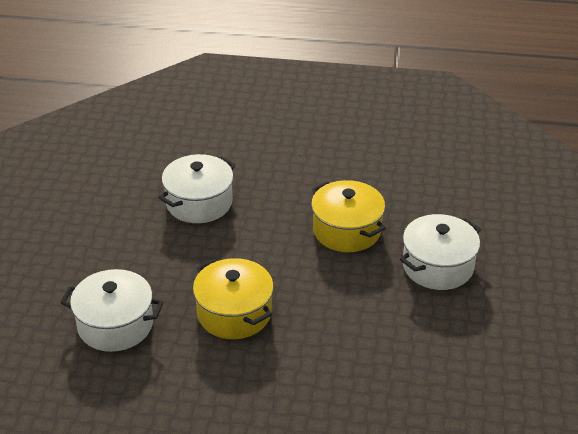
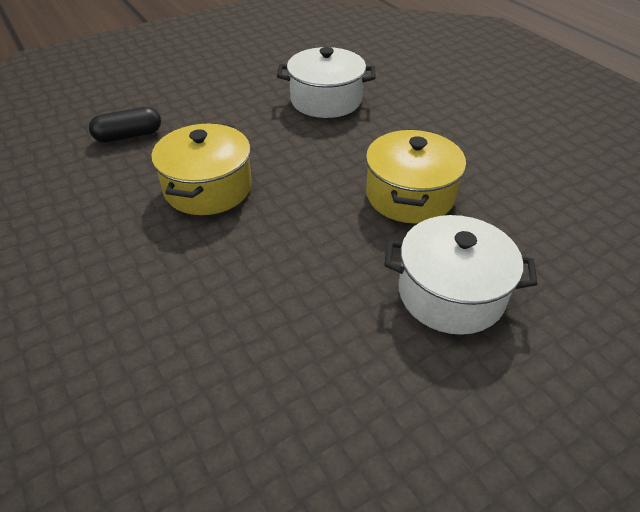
camera: 50 degrees right, 5 degrees up
(115, 325) = (129, 136): white pot -> black capsule

